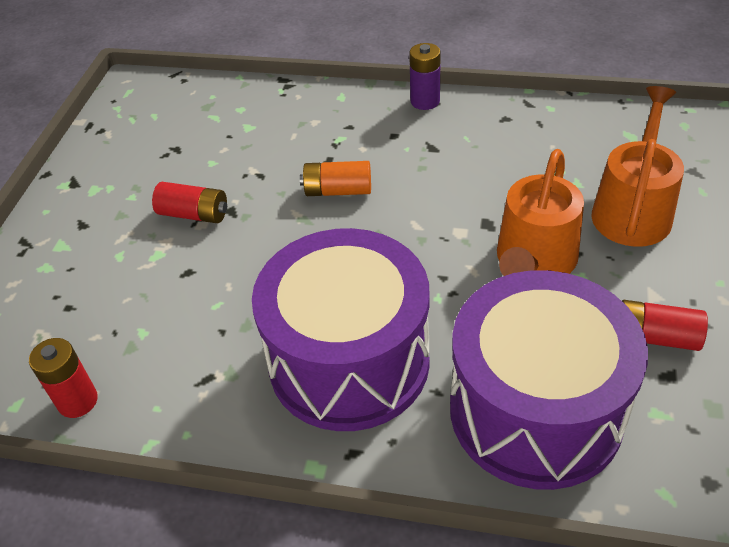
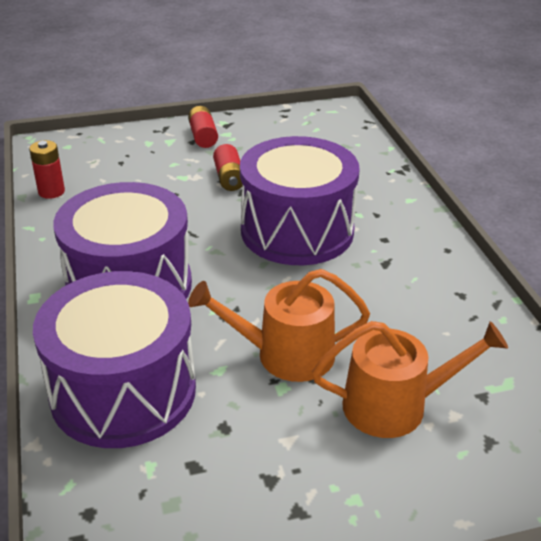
camera: 60 degrees right, 10 degrees down
(338, 191) = (297, 231): orange battery -> purple drum
(425, 101) = (443, 243): purple battery -> none
(655, 337) = (237, 450): red battery -> red battery (203, 136)

